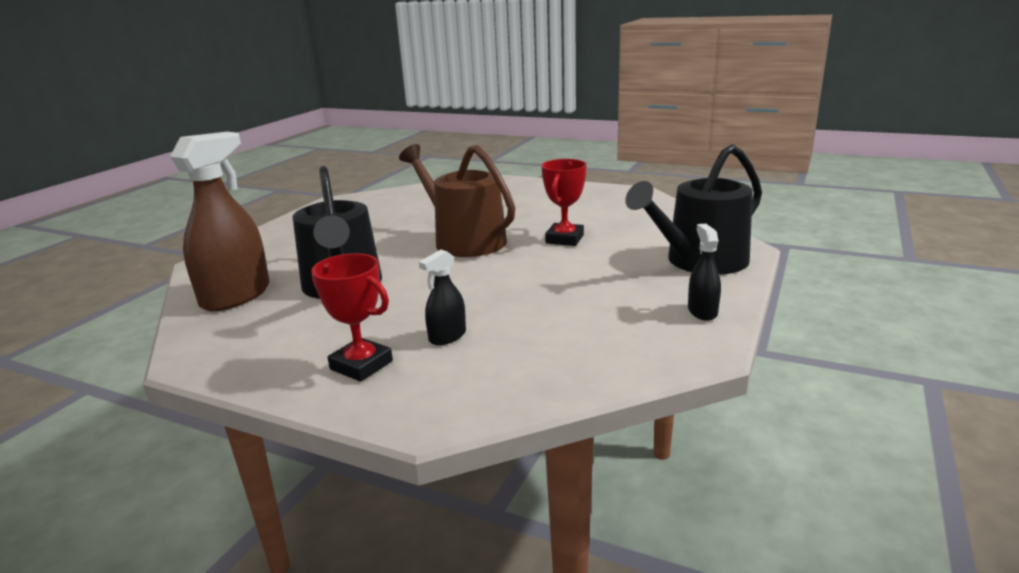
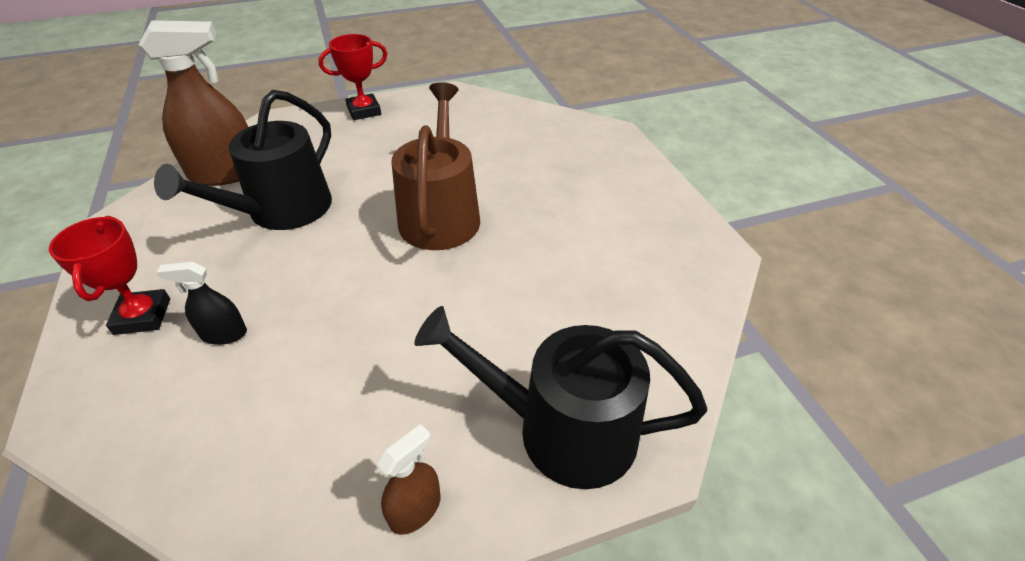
camera: 45 degrees right, 20 degrees up
(564, 239) = (513, 278): red trophy -> red trophy (364, 111)
(702, 311) = (415, 510): black spray bottle -> brown spray bottle

